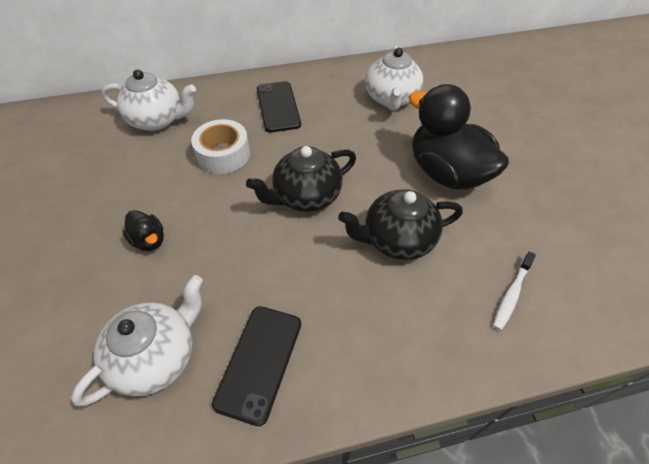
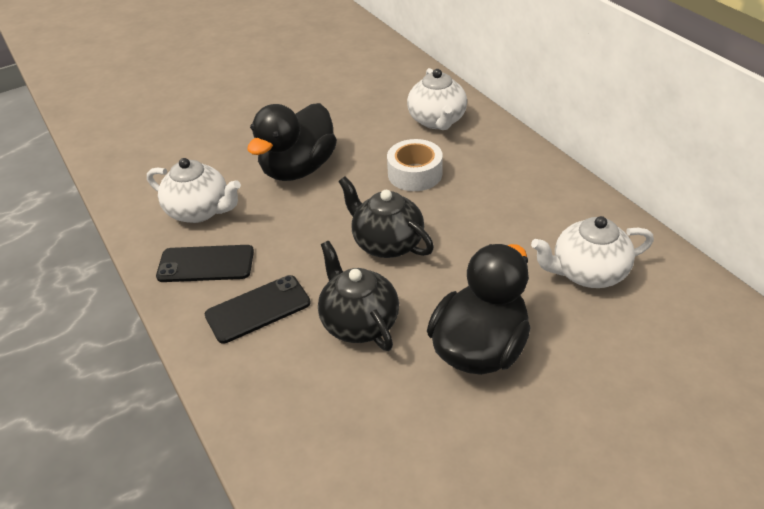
camera: 75 degrees right, 10 degrees down
(149, 240) = (298, 169): black duck -> black duck, size x2.29
(278, 107) = (507, 187): black phone -> black phone (258, 309)
(511, 294) = (321, 429): white toothbrush -> none

